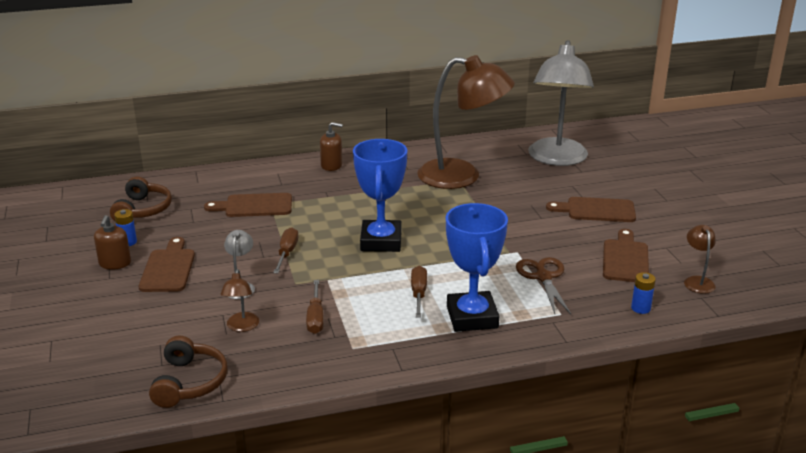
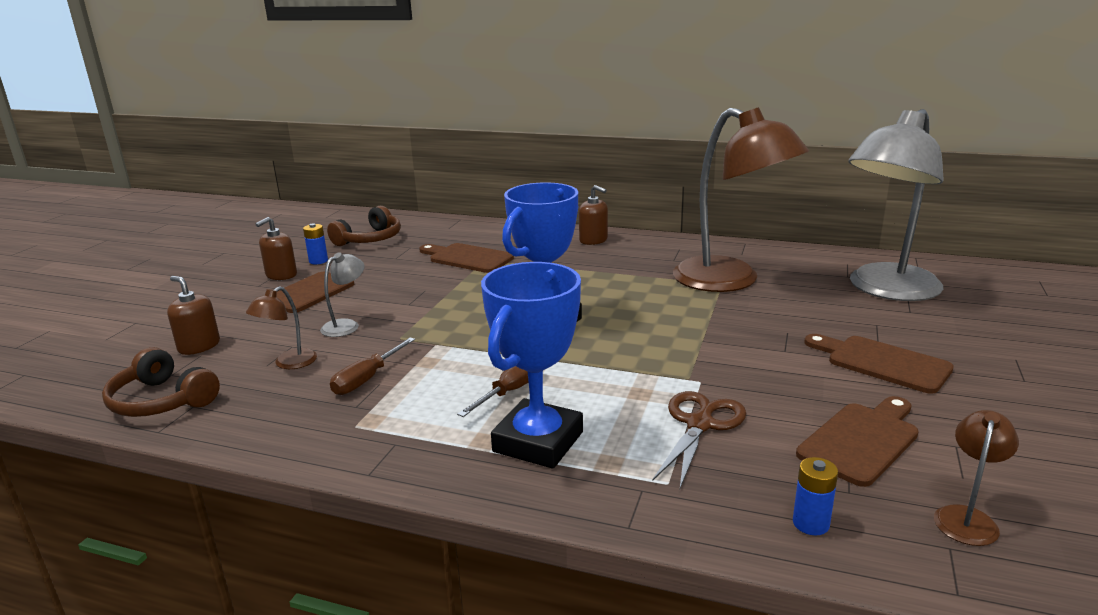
camera: 35 degrees right, 5 degrees down
(146, 339) = (199, 346): none -> brown soap dispenser
(189, 382) = (162, 400): brown headphones -> brown headphones turned 90 degrees clockwise
(287, 253) = (434, 307): brown screwdriver -> none

